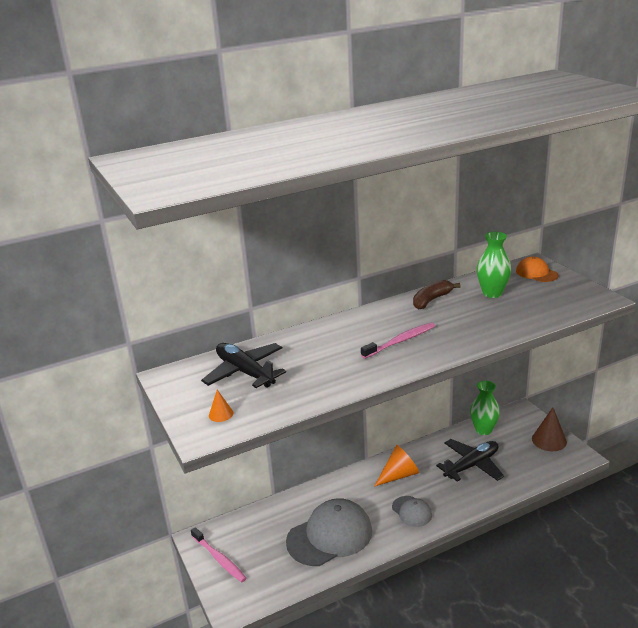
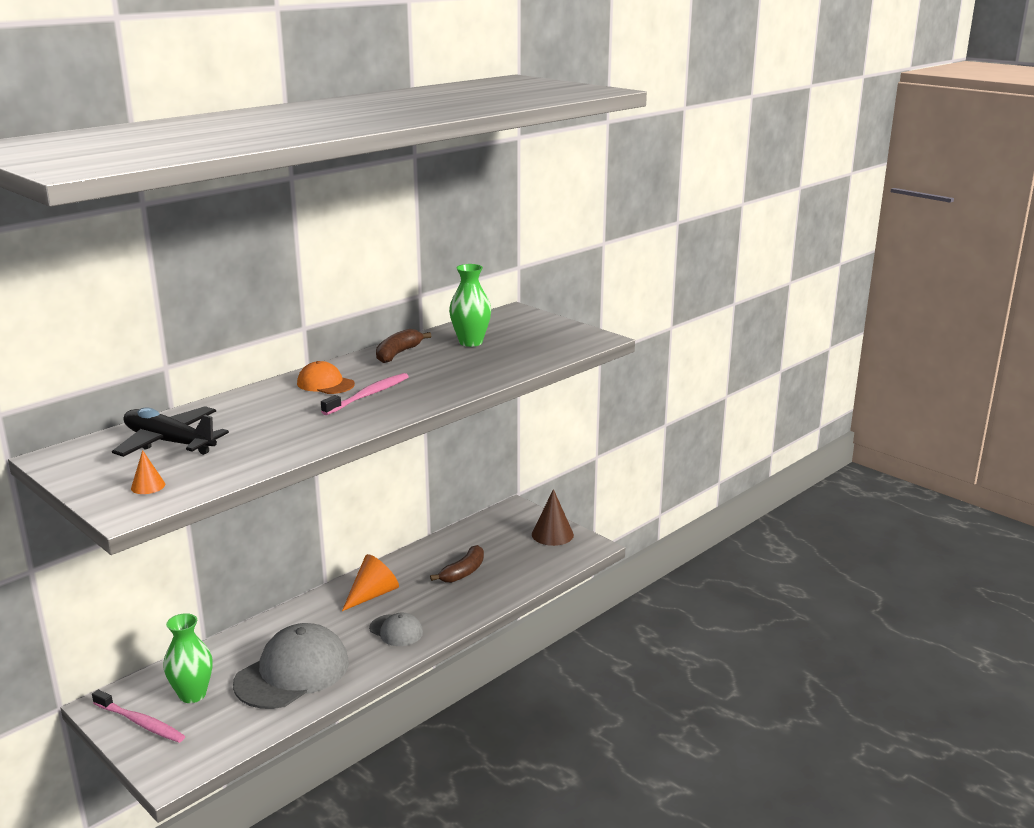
camera: 20 degrees left, 5 degrees down
(471, 465) = (463, 572): black plane -> brown banana
(483, 430) = (472, 533): green vase -> green vase (192, 694)
(536, 273) = (519, 320): orange cap -> orange cap (325, 384)

